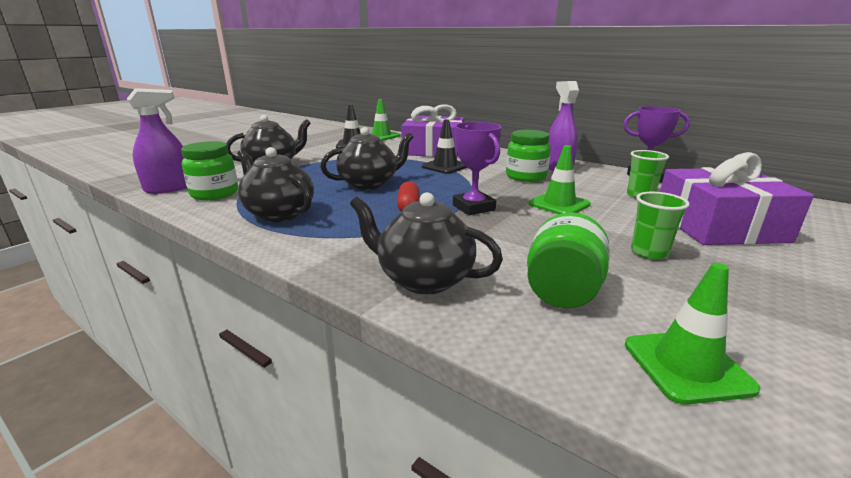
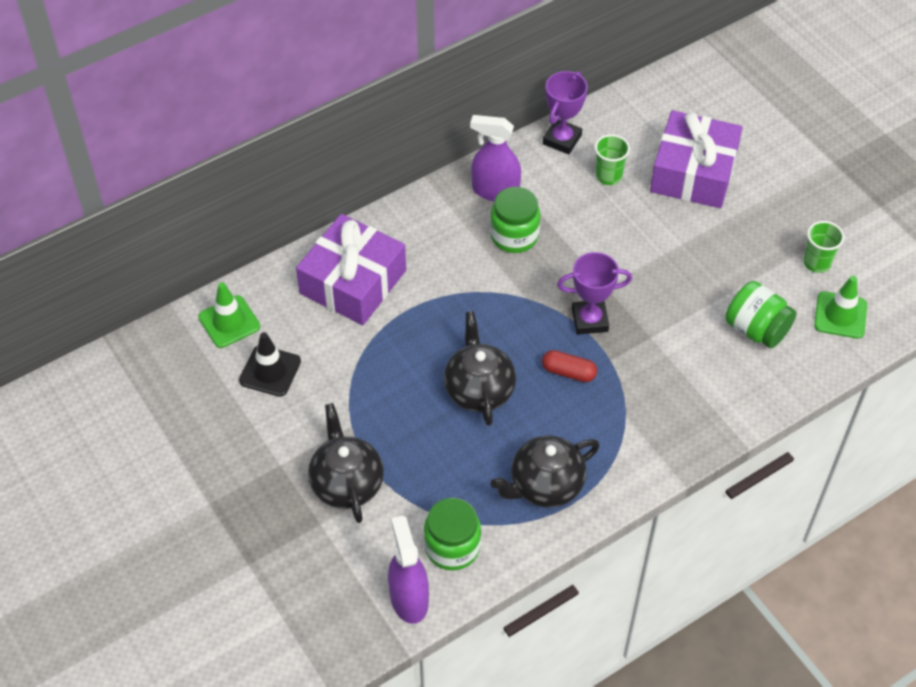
camera: 70 degrees left, 30 degrees up
(424, 279) = (716, 402): black teapot -> none
(445, 166) = (440, 296): black traffic cone -> none
(559, 204) = (607, 250): green traffic cone -> none
(649, 252) = (721, 248): green cup -> green cup (817, 263)

